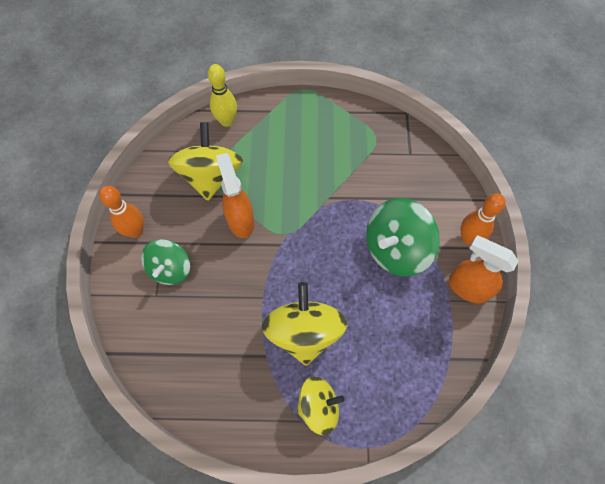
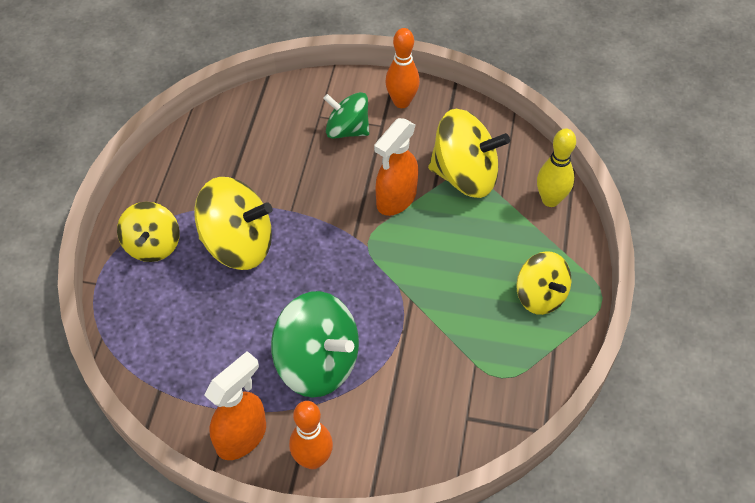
camera: 100 degrees right, 10 degrees down
(240, 220) = (395, 199): orange spray bottle -> orange spray bottle turned 135 degrees clockwise
(309, 121) = (540, 296): none -> yellow spinning top
(396, 249) = (318, 363): green spinning top -> green spinning top turned 150 degrees clockwise

